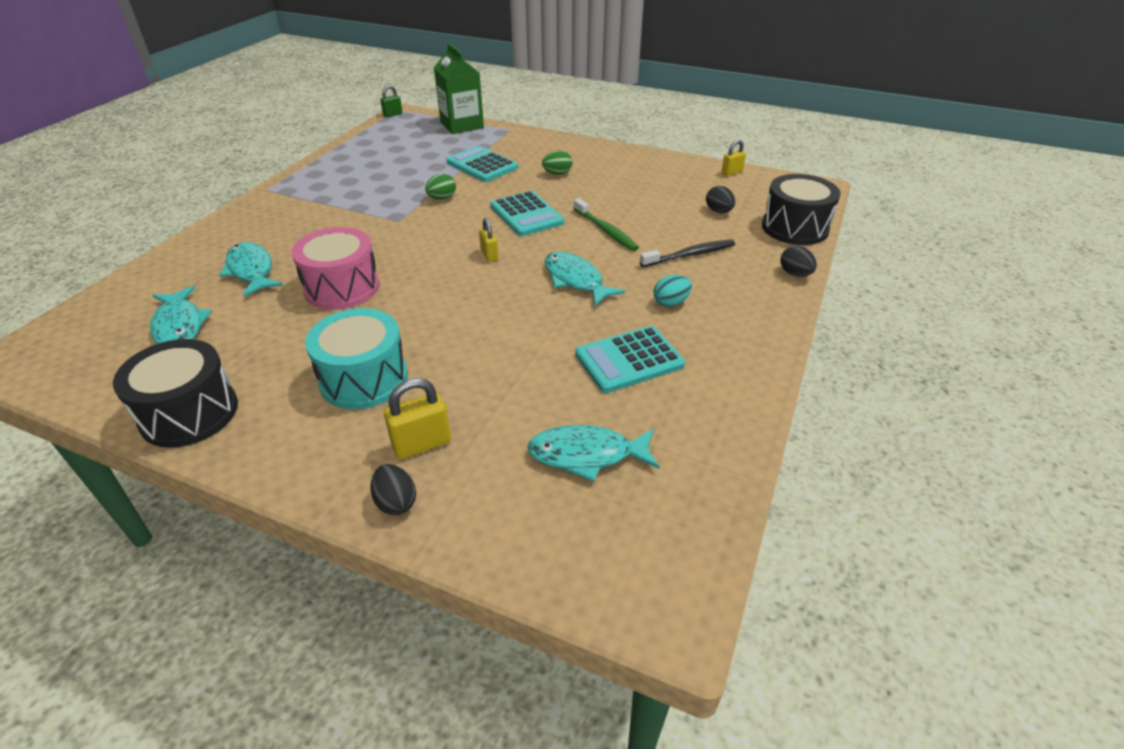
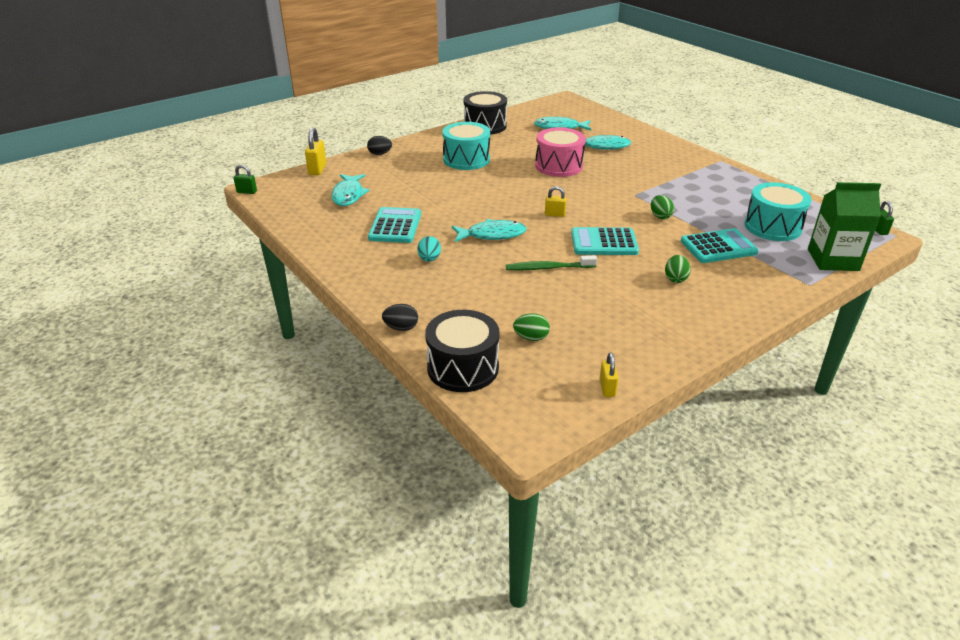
camera: 120 degrees right, 5 degrees down
(420, 149) = (772, 227): none -> turquoise drum
(422, 444) = (405, 164): yellow padlock -> yellow padlock (317, 169)
(587, 455) = (348, 195): turquoise fish -> turquoise fish turned 150 degrees clockwise
(690, 255) = (477, 291): black toothbrush -> none
(701, 621) = (247, 192): none -> green padlock
(718, 211) = (531, 338): black egg -> green egg

